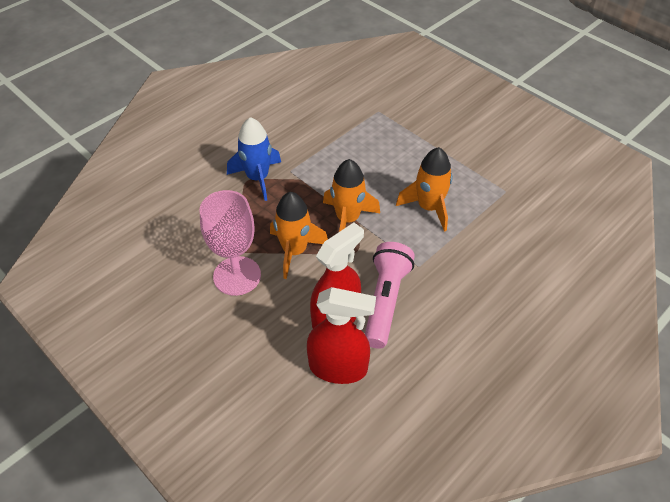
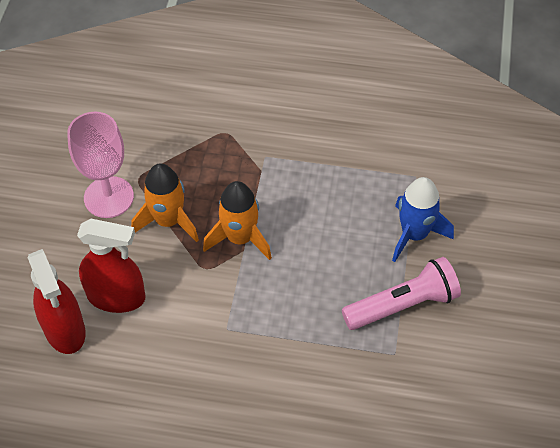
camera: 55 degrees right, 5 degrees up
(257, 178) = (234, 138): blue rocket -> blue rocket (414, 234)
(385, 301) = (163, 325): pink flashlight -> pink flashlight (403, 305)
(429, 207) = (311, 296): orange rocket -> none

